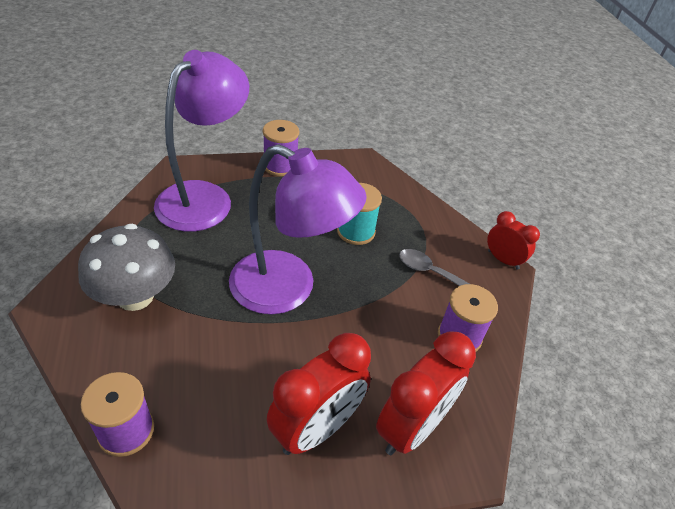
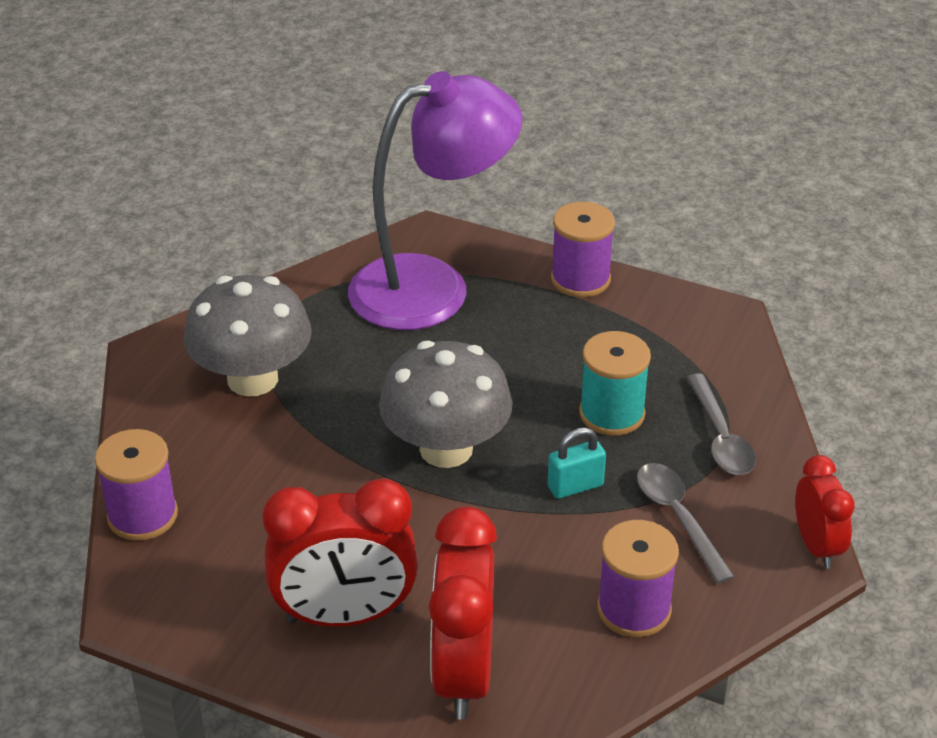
camera: 40 degrees right, 5 degrees down
(288, 289) = (446, 449): purple lamp -> grey mushroom
(372, 280) = (575, 486): none -> turquoise padlock
(412, 427) = (463, 673): red clock -> red clock turned 105 degrees clockwise
(415, 223) = (720, 437): none -> grey spoon

